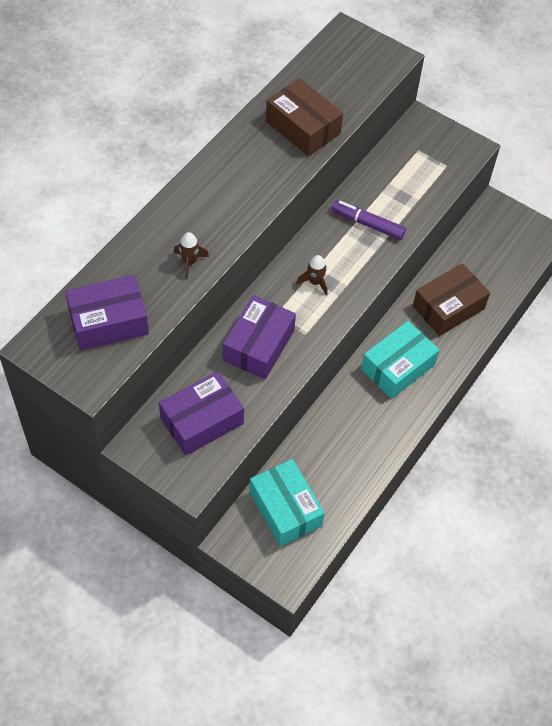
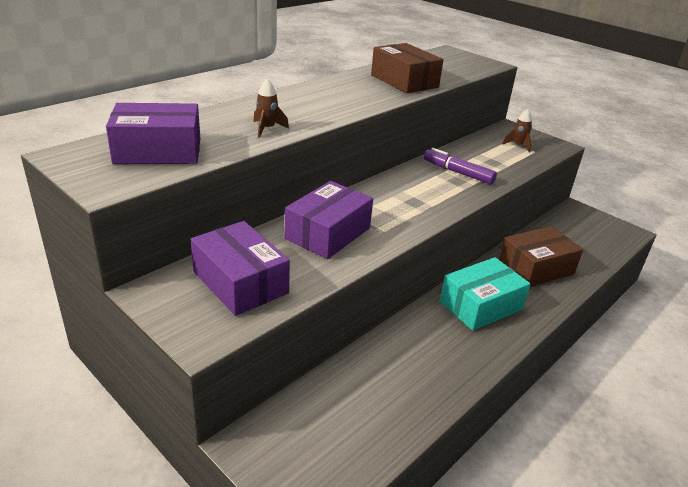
camera: 10 degrees right, 25 degrees down
(202, 421) = (240, 282): purple box -> purple box turned 75 degrees clockwise
(285, 509) = (326, 419): turquoise box -> none
(315, 282) = (399, 200): brown rocket -> brown rocket (518, 145)

